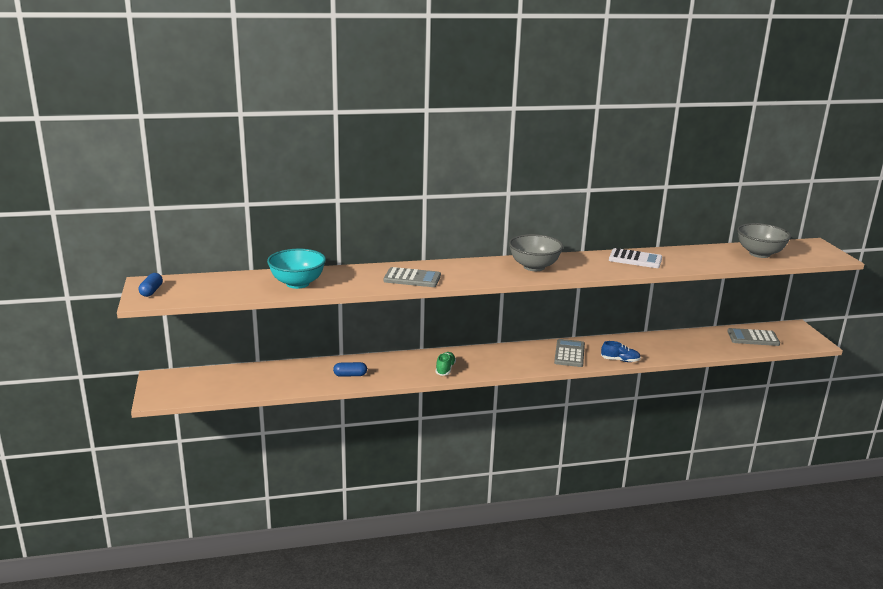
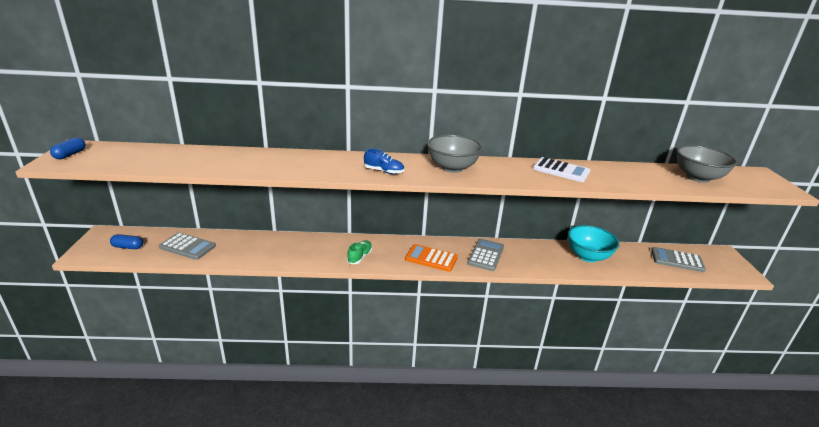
camera: 10 degrees right, 5 degrees up
(297, 283) = (210, 161): turquoise bowl -> turquoise bowl (588, 256)
(350, 375) = (269, 252): blue capsule -> blue capsule (128, 247)
(412, 278) = (323, 167): grey calculator -> grey calculator (187, 247)
(517, 362) = (431, 258): none -> orange calculator
(620, 360) = (534, 268): blue shoe -> blue shoe (384, 171)

